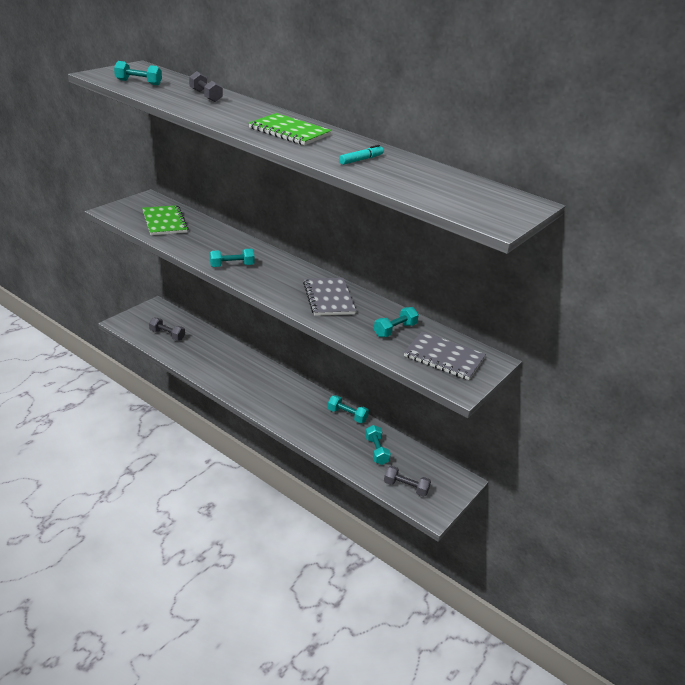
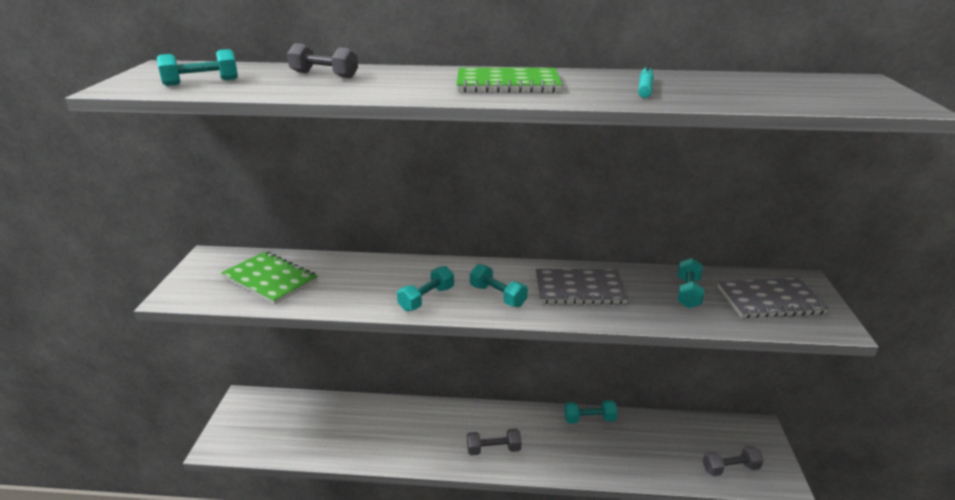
camera: 30 degrees left, 5 degrees down
(167, 335) = (295, 431): grey dumbbell -> grey dumbbell (493, 449)
(328, 298) = (579, 289): grey notebook -> grey notebook turned 45 degrees counterclockwise
(376, 451) = (660, 444): turquoise dumbbell -> turquoise dumbbell (497, 296)

